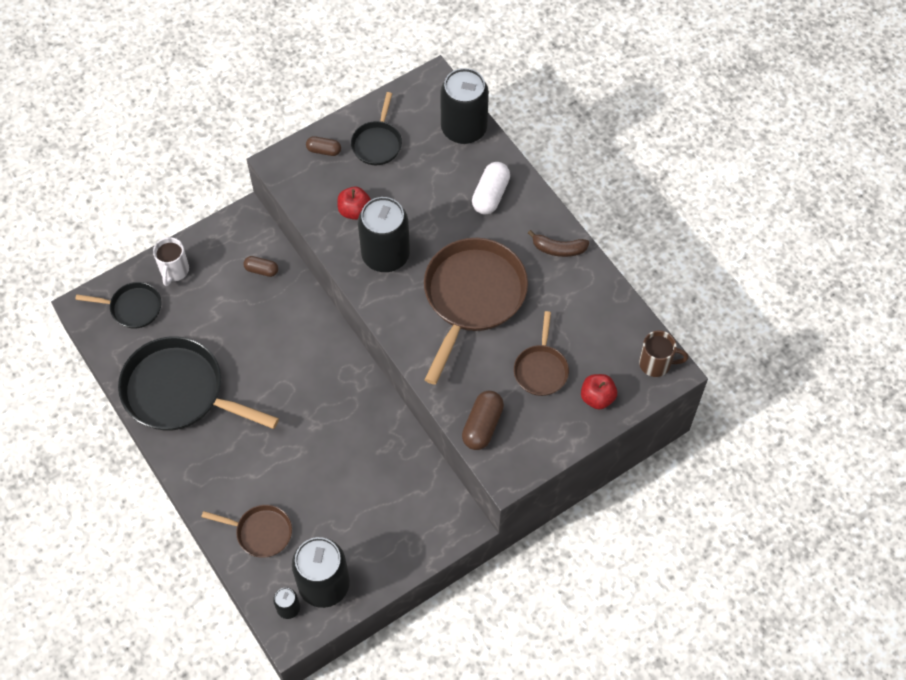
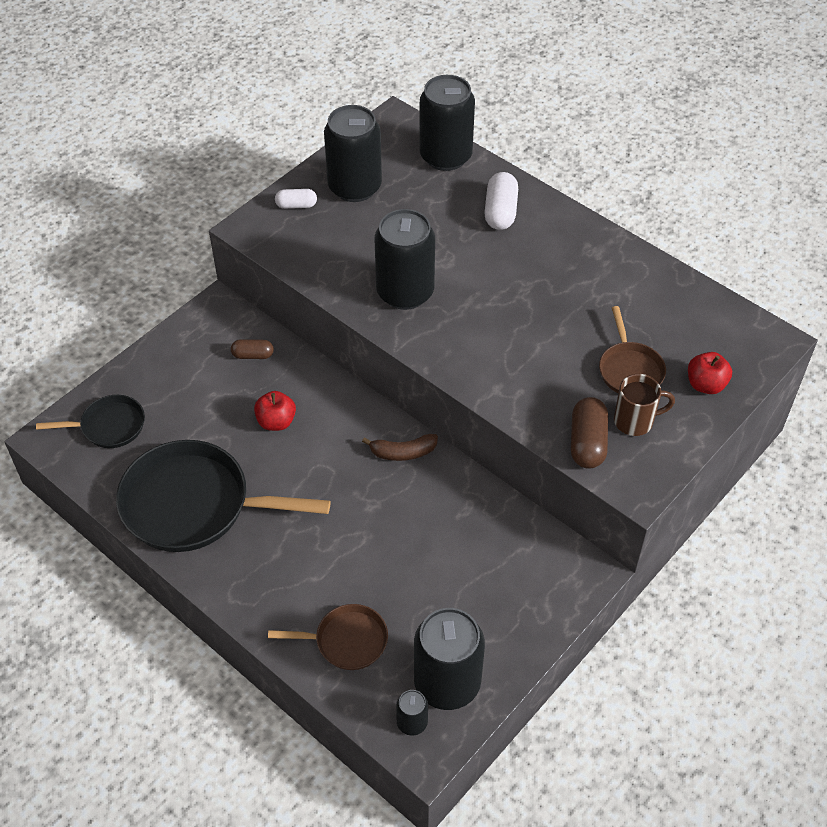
camera: 15 degrees left, 10 degrees down
(174, 271) = (148, 377): white mug -> none
(324, 150) = (296, 205): brown capsule -> white capsule
(354, 211) = (352, 256): red apple -> red apple (276, 422)
(377, 143) = (354, 187): black pan -> black can
(472, 297) = (521, 314): brown pan -> none
(558, 249) = (597, 248): brown banana -> brown banana (403, 452)
(656, 363) = (755, 336): brown mug -> brown mug (635, 421)

